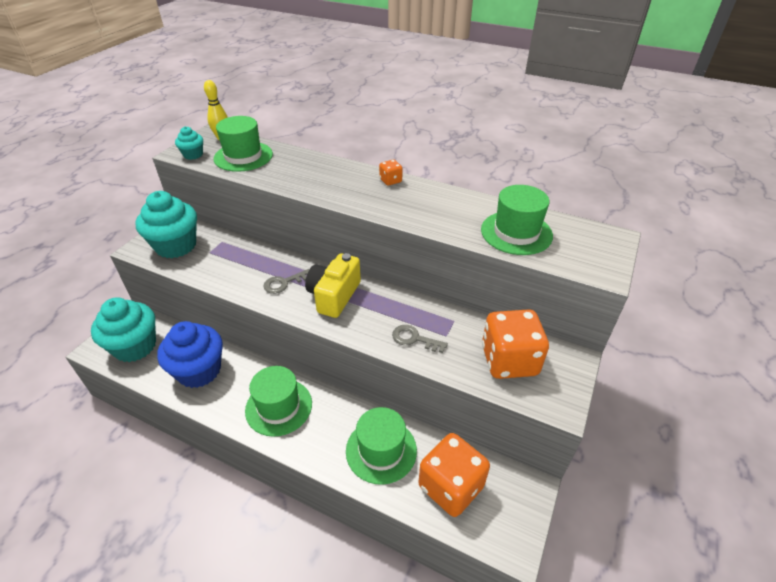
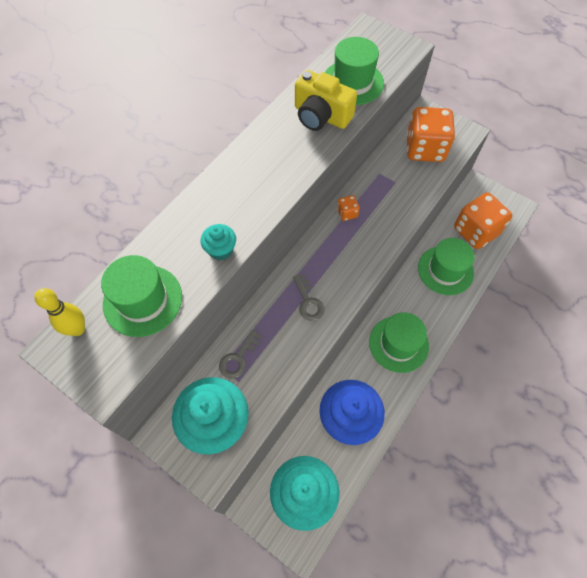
camera: 80 degrees left, 20 degrees up
(193, 155) = (116, 365): turquoise cupcake -> turquoise cupcake (220, 250)
(334, 296) = (334, 258): yellow camera -> yellow camera (321, 116)
(390, 181) = (245, 155): orange dice -> orange dice (347, 213)
(414, 339) = (396, 204): grey key -> grey key (238, 358)

